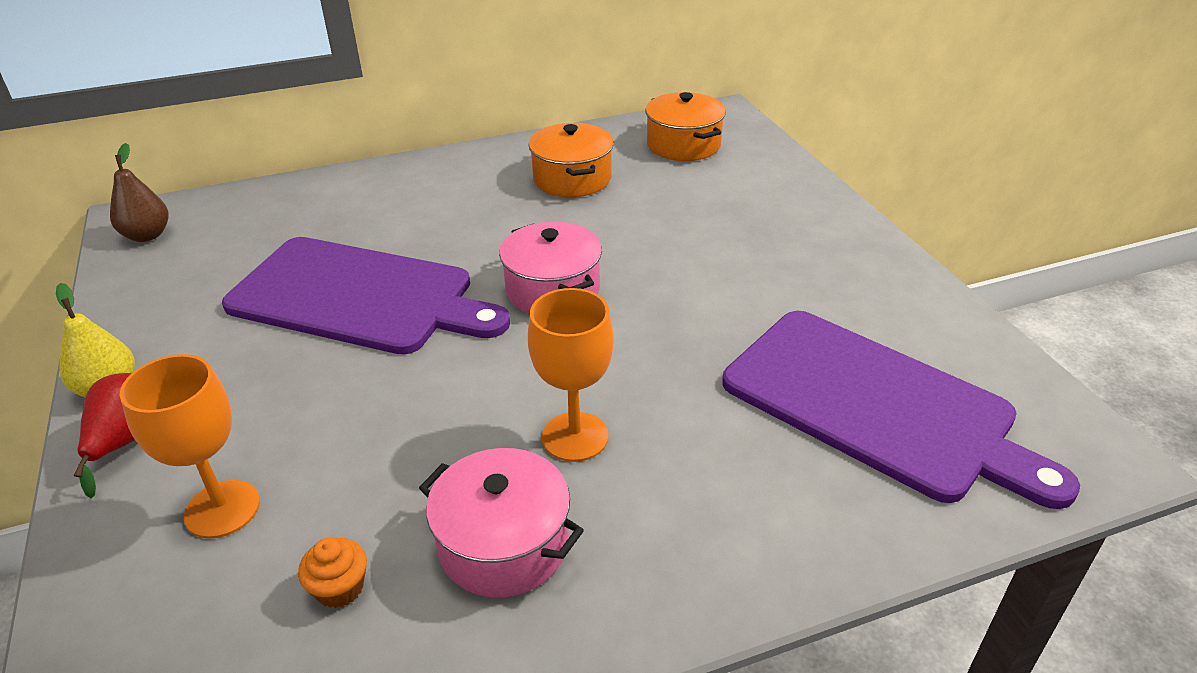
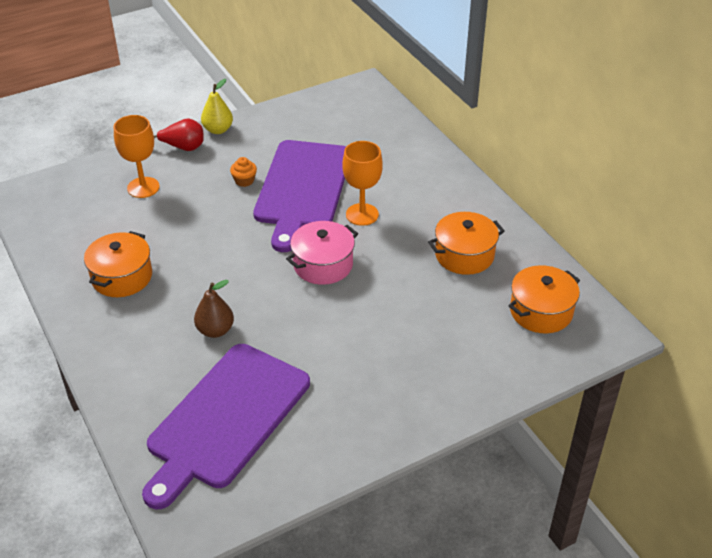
camera: 80 degrees right, 5 degrees up
(147, 235) = (347, 97): brown pear -> brown pear (215, 330)
(340, 588) = (99, 232): orange cupcake -> orange cupcake (244, 181)
(504, 544) = (122, 277): pink pot -> orange pot
(575, 437) = (193, 291): orange goblet -> orange goblet (362, 214)

